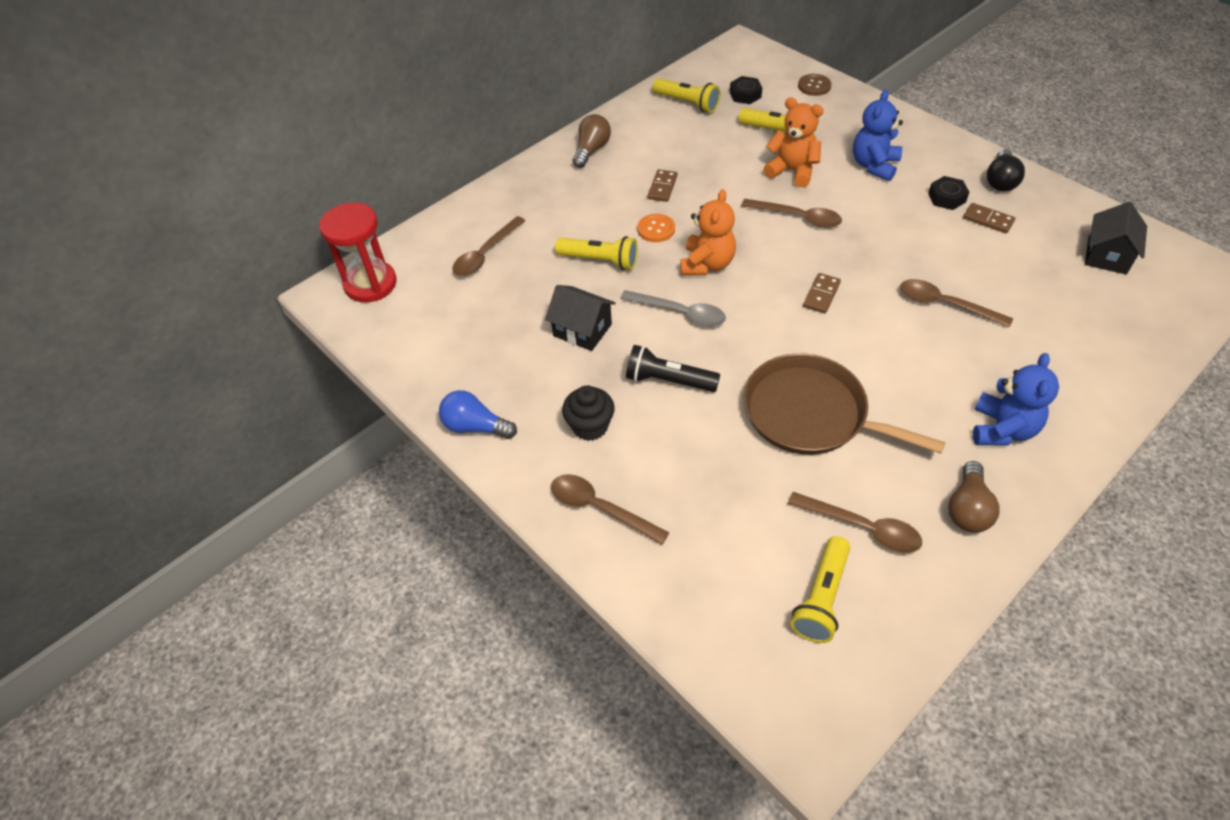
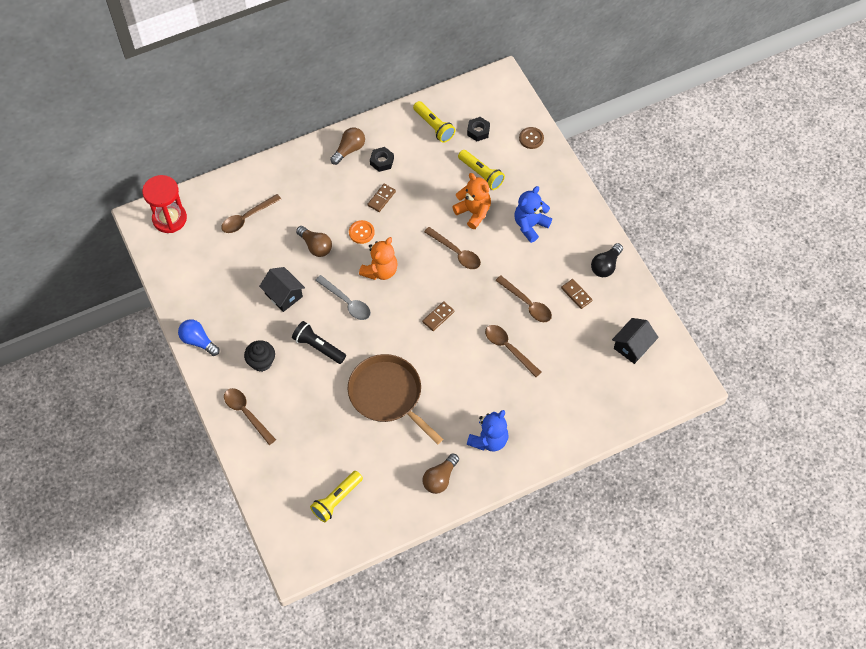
camera: 15 degrees right, 10 degrees up
(600, 260) = (315, 246): yellow flashlight -> brown light bulb
(862, 528) = (378, 470): brown spoon -> brown spoon (527, 304)
(946, 198) = (561, 268): black nut -> black nut (382, 161)

